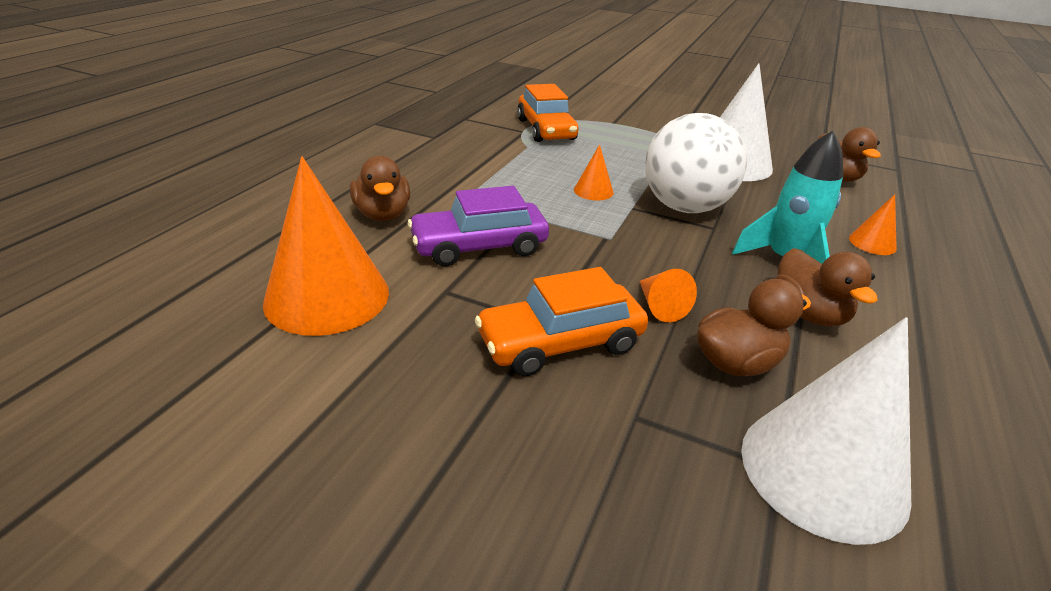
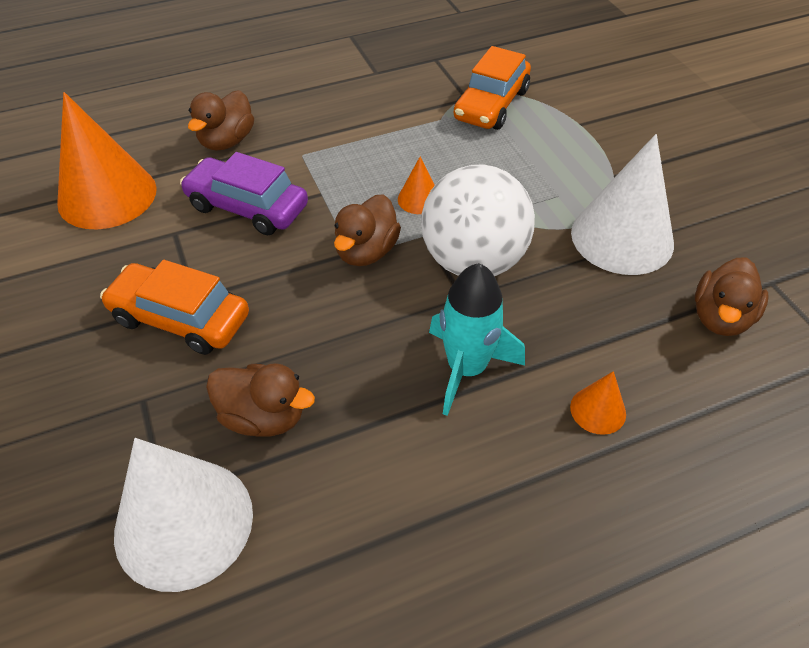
camera: 45 degrees right, 15 degrees up
(660, 306) = (288, 337): orange cone -> none
(808, 313) = (391, 423): brown duck -> brown duck (366, 251)

